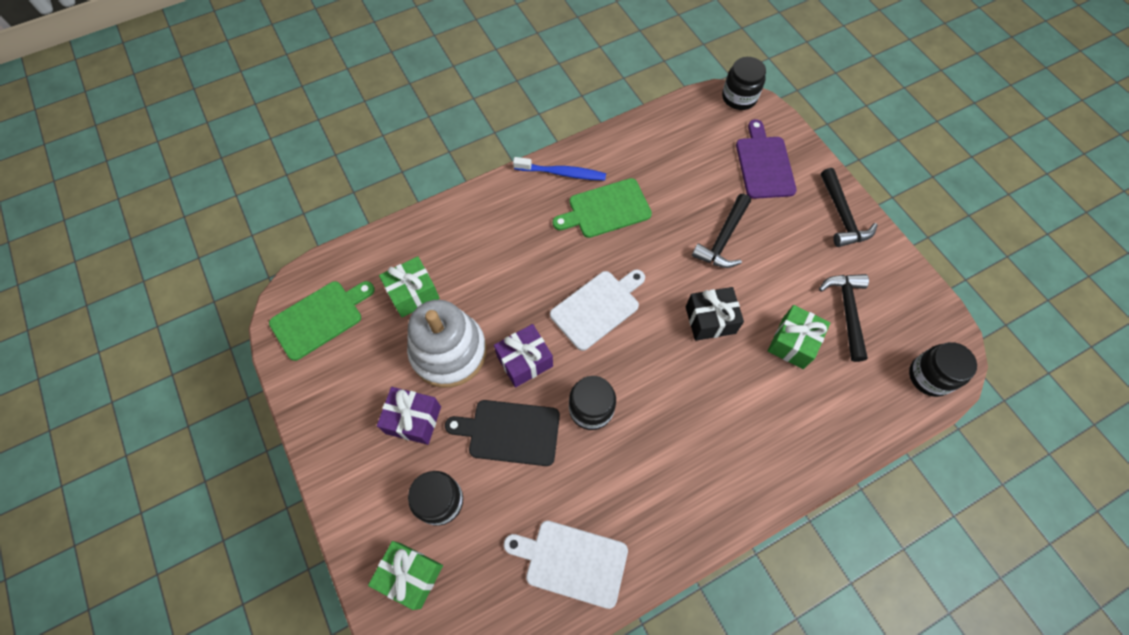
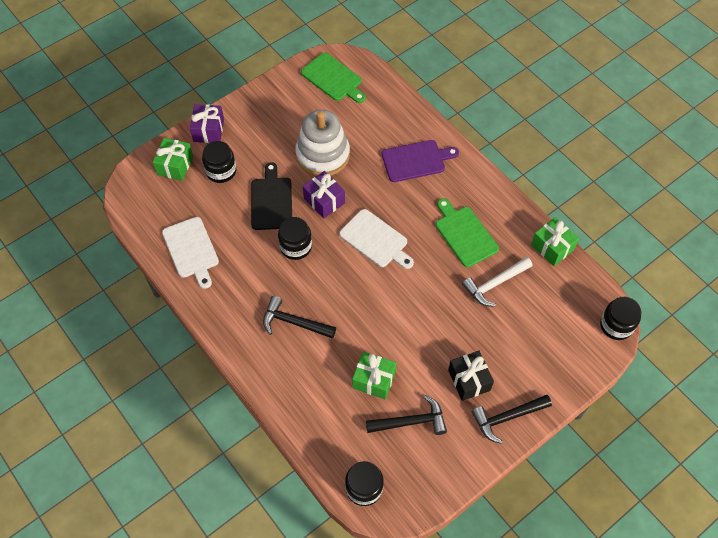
camera: 80 degrees right, 5 degrees down
(413, 293) = (362, 125): green gift -> green gift (552, 247)
(413, 420) = (271, 145): purple gift -> purple gift (208, 130)
(562, 173) = (491, 199): blue toothbrush -> none
(572, 562) = (191, 250): white cutting board -> white cutting board turned 150 degrees clockwise
(677, 193) = (495, 284): none -> white hammer
(710, 320) = (381, 318): black gift -> black gift (469, 380)
(723, 239) = (458, 322): black hammer -> black hammer (294, 322)
(764, 164) = (545, 350): purple cutting board -> purple cutting board (416, 160)

